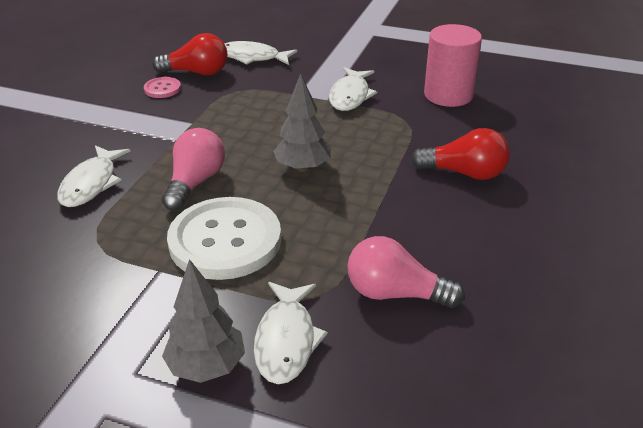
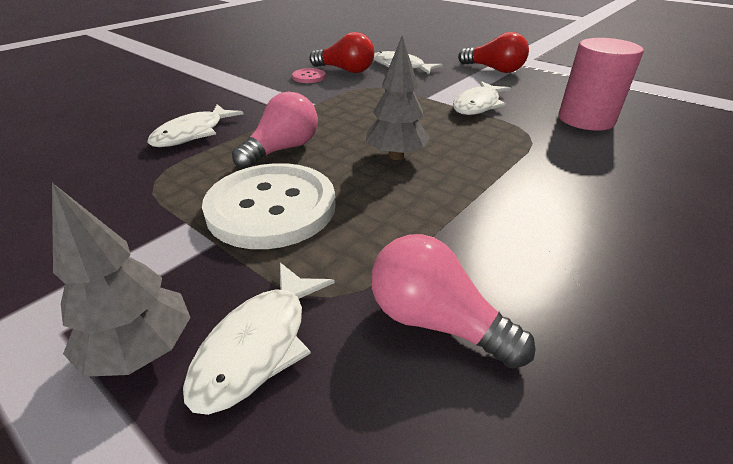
camera: 20 degrees right, 0 degrees up
(464, 173) = (583, 195): red light bulb -> red light bulb (494, 70)

